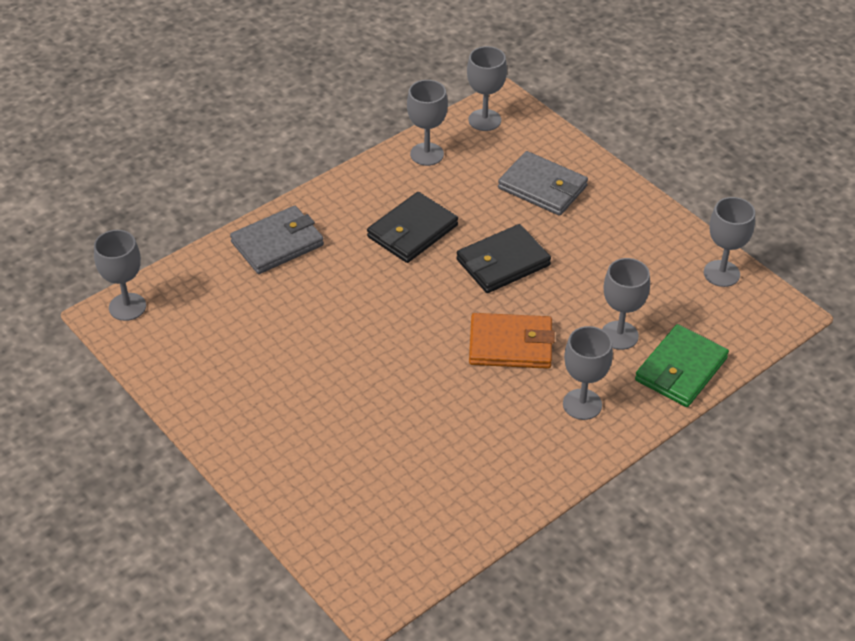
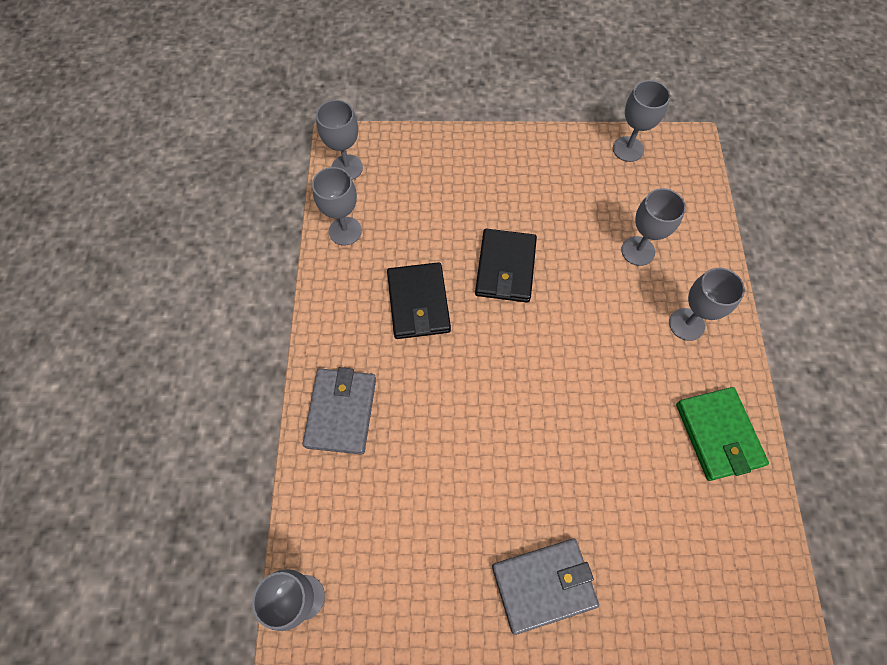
camera: 50 degrees left, 20 degrees up
(510, 345) = (593, 326): orange wallet -> none
(542, 187) = (452, 185): grey wallet -> grey wallet (543, 585)
(681, 369) = (698, 239): green wallet -> green wallet (718, 434)

